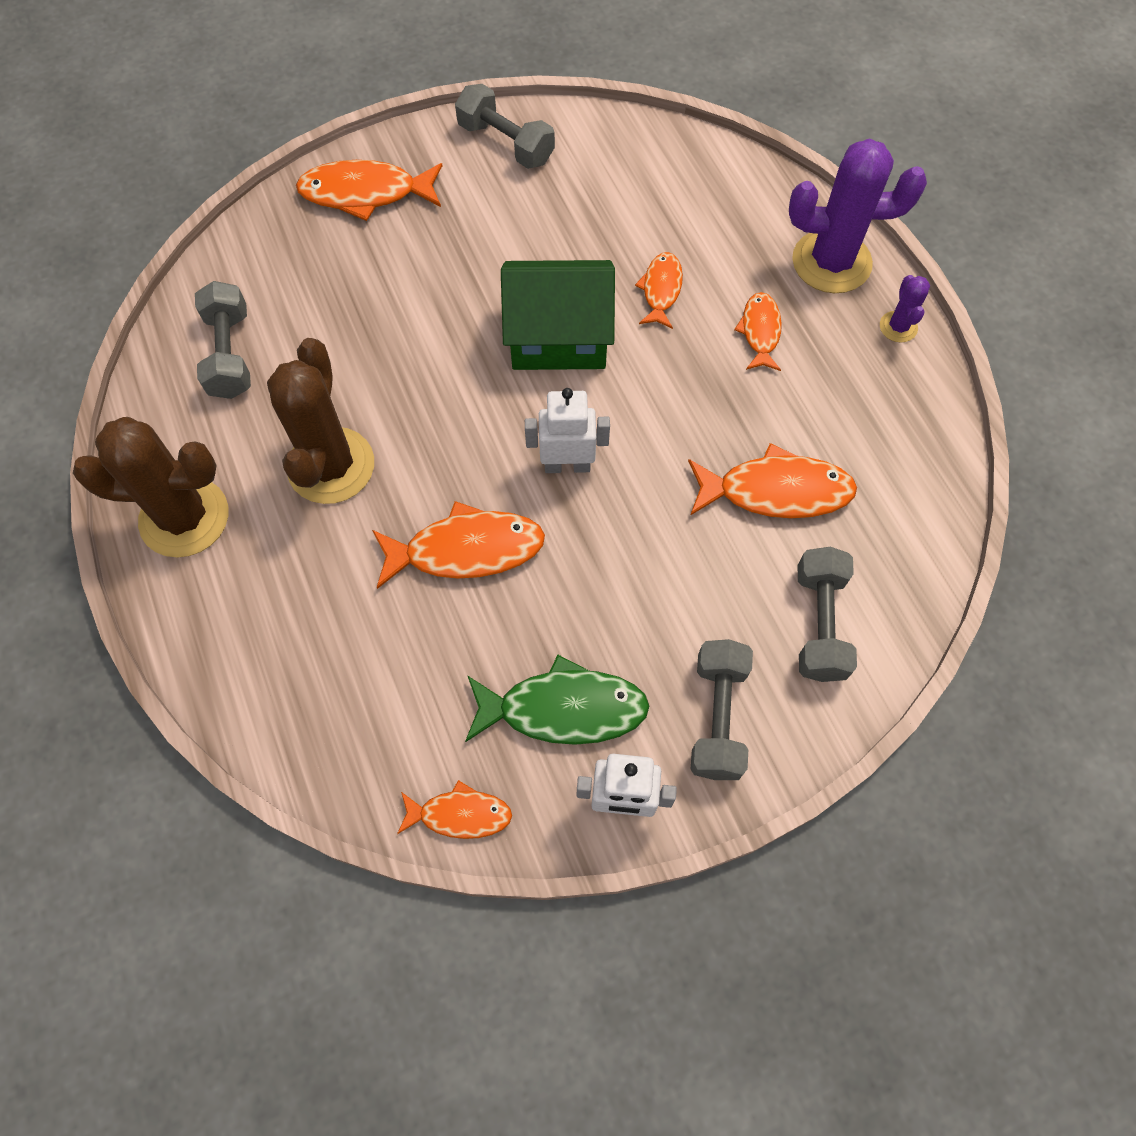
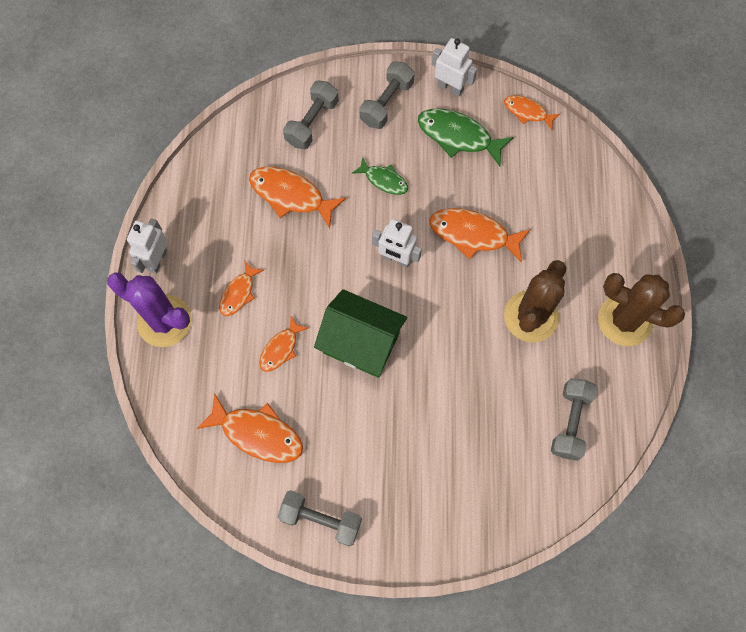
camera: 155 degrees left, 5 degrees up
(365, 193) = (438, 518): orange fish -> orange fish (257, 433)
(506, 143) = (321, 520): grey dumbbell -> grey dumbbell turned 45 degrees counterclockwise
(649, 576) = (384, 180): none -> green fish
(898, 327) = (157, 260): purple cactus -> white robot

